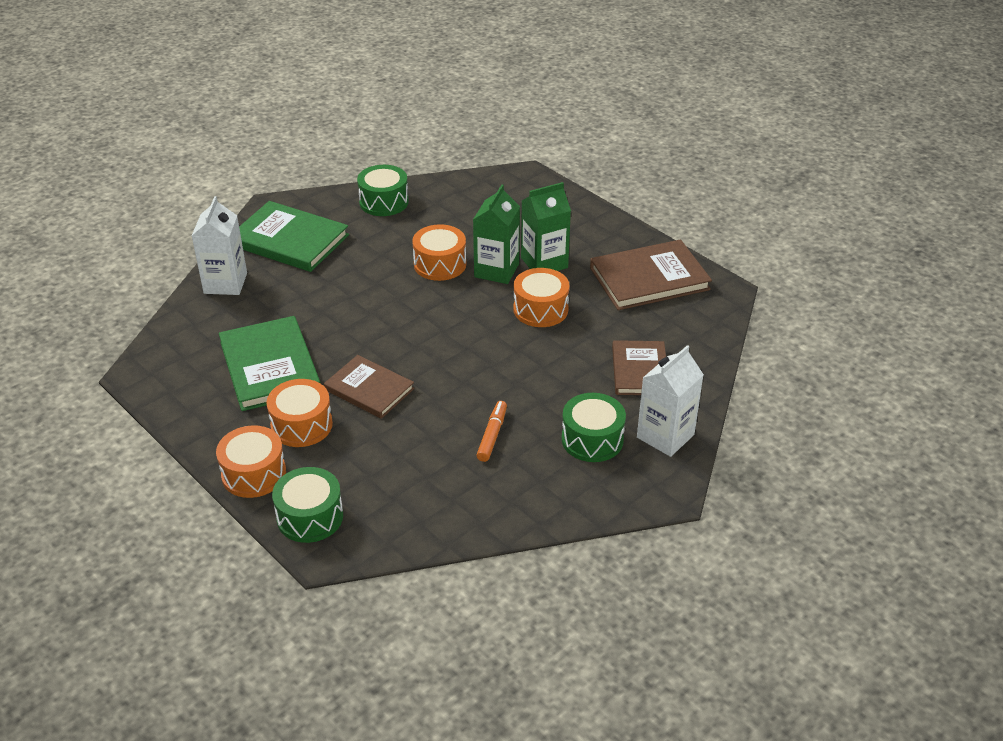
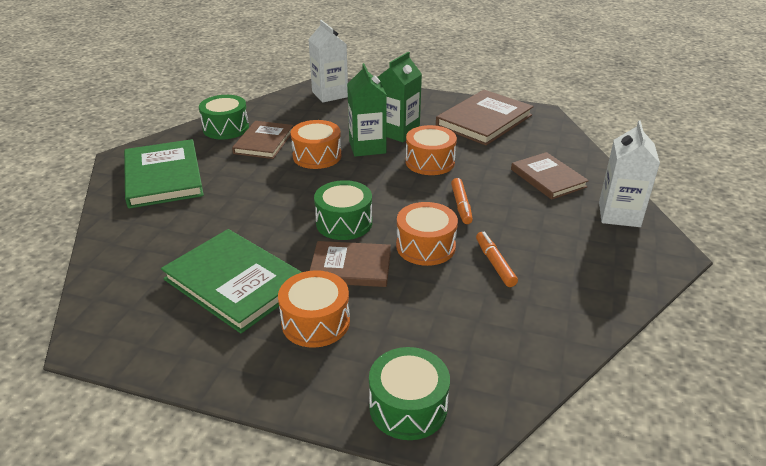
camera: 30 degrees left, 5 degrees down
(225, 283) = (126, 228): white carton -> white carton (330, 94)
(254, 474) = (308, 389): orange drum -> orange drum (425, 246)
(289, 240) = (163, 177): green book -> green book turned 75 degrees clockwise
(405, 231) = (264, 142): none -> brown book
(522, 368) = (461, 205): none -> orange marker
(592, 439) = (573, 237): green drum -> green drum (344, 223)

